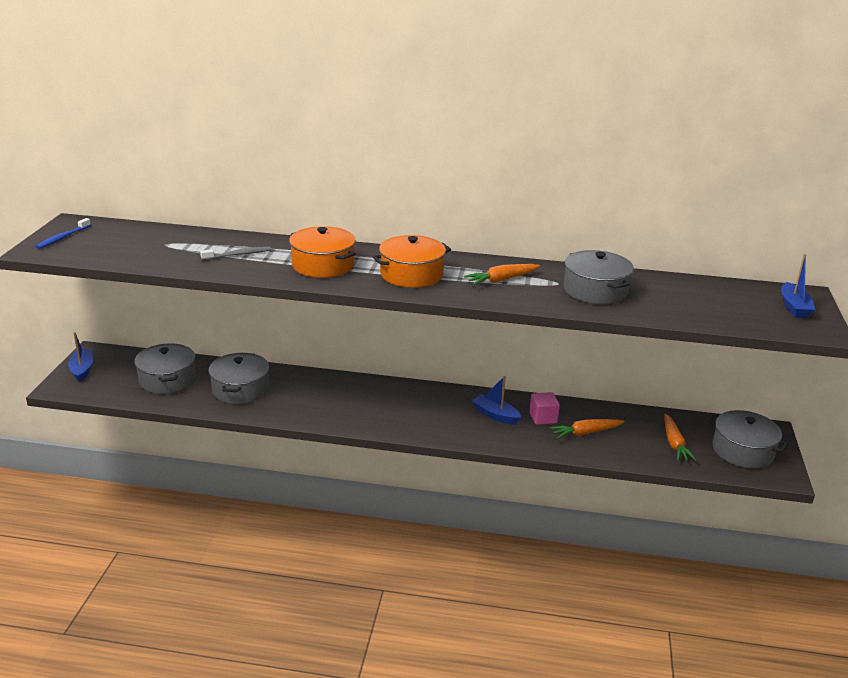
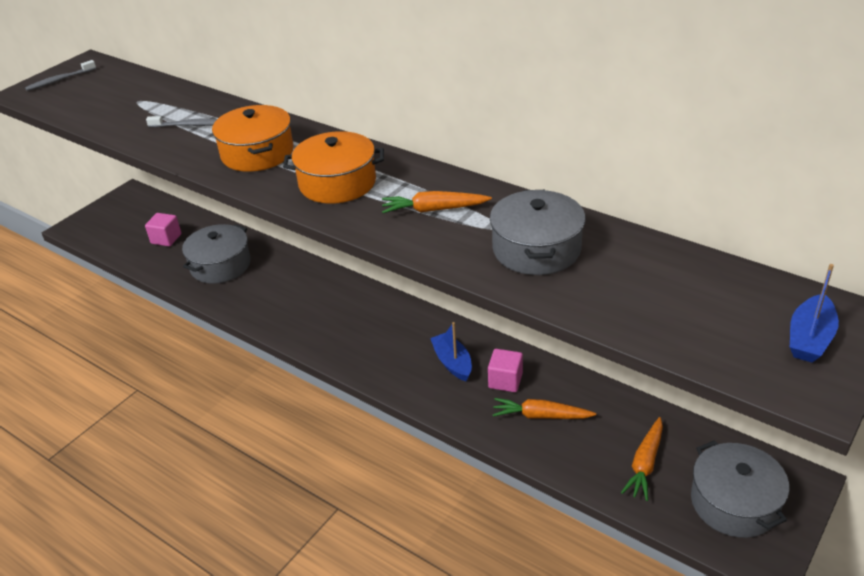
camera: 30 degrees right, 10 degrees up
(63, 238) = (60, 80): blue toothbrush -> grey toothbrush
(82, 370) = (106, 212): blue boat -> none
(167, 380) = (166, 239): grey pot -> pink cube

